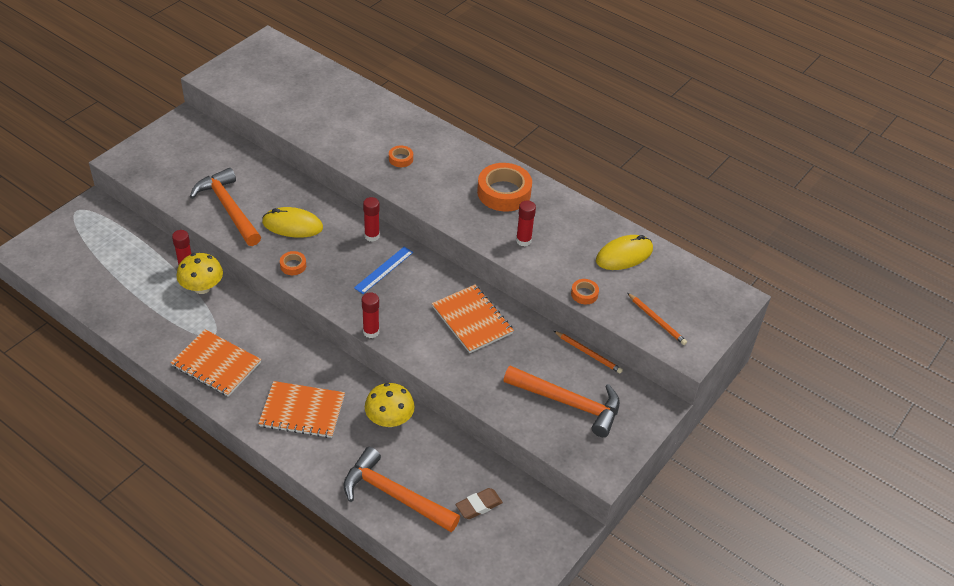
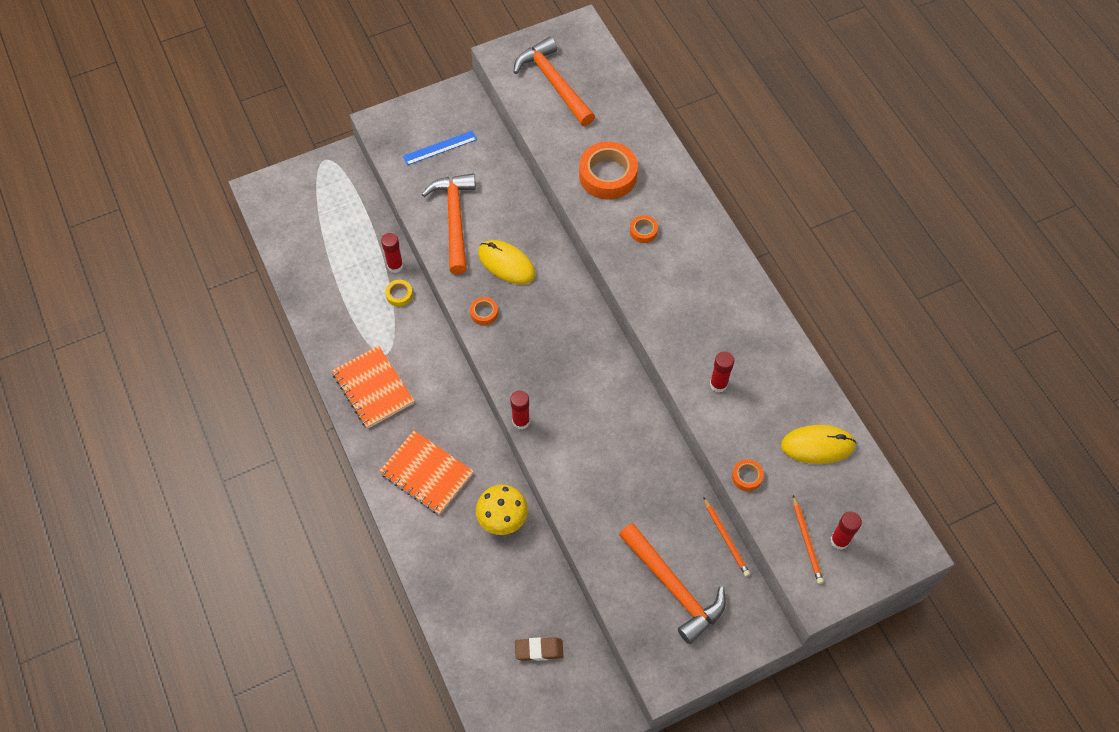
camera: 30 degrees right, 15 degrees up
(202, 287) = (399, 295): yellow mushroom -> yellow tape
(372, 236) = (578, 307): red glue stick -> red glue stick (839, 540)
(384, 270) = (570, 353): blue ruler -> blue ruler (440, 148)
(394, 495) = (466, 603): orange hammer -> orange hammer (554, 83)
(472, 320) = (627, 449): orange notebook -> none
(504, 192) = (730, 315): orange tape -> orange tape (607, 175)

